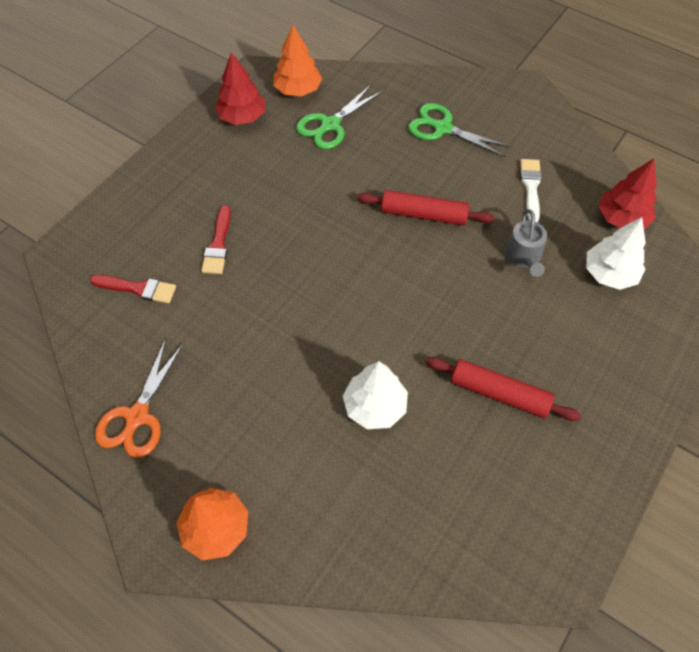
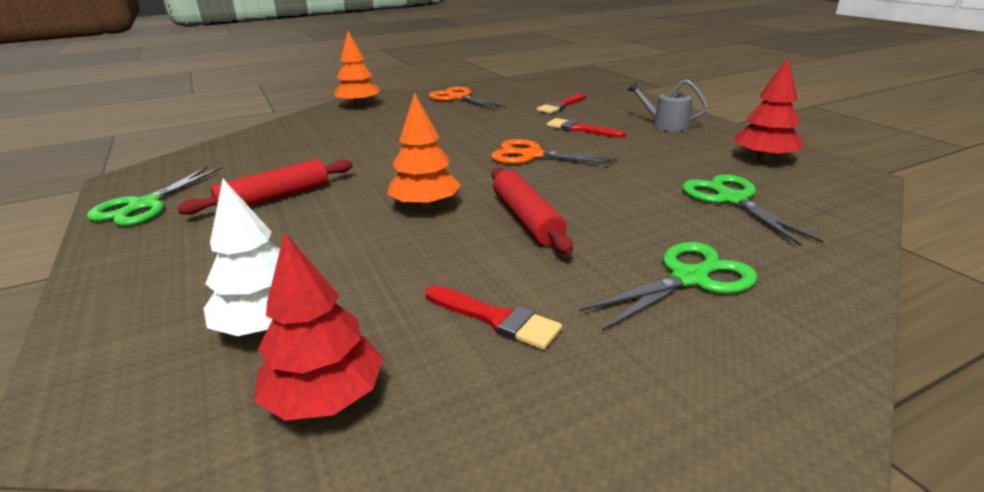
camera: 120 degrees right, 30 degrees down
(298, 90) = (815, 193): orange tree -> orange tree (425, 205)
(308, 256) = (531, 155): none -> orange scissors
(375, 406) = (354, 152): white tree -> none
(424, 215) = (526, 219): red rolling pin -> red rolling pin turned 60 degrees counterclockwise
(523, 257) = (387, 264): grey watering can -> grey watering can (666, 124)
(530, 187) = (496, 319): white brush -> red brush
(580, 489) = (144, 205): none -> green scissors

